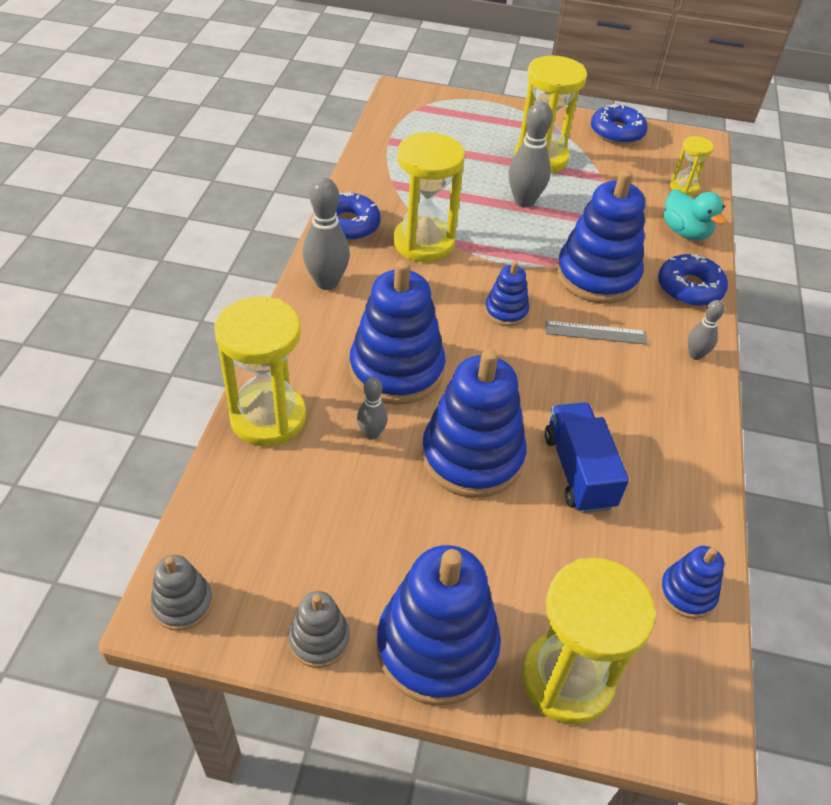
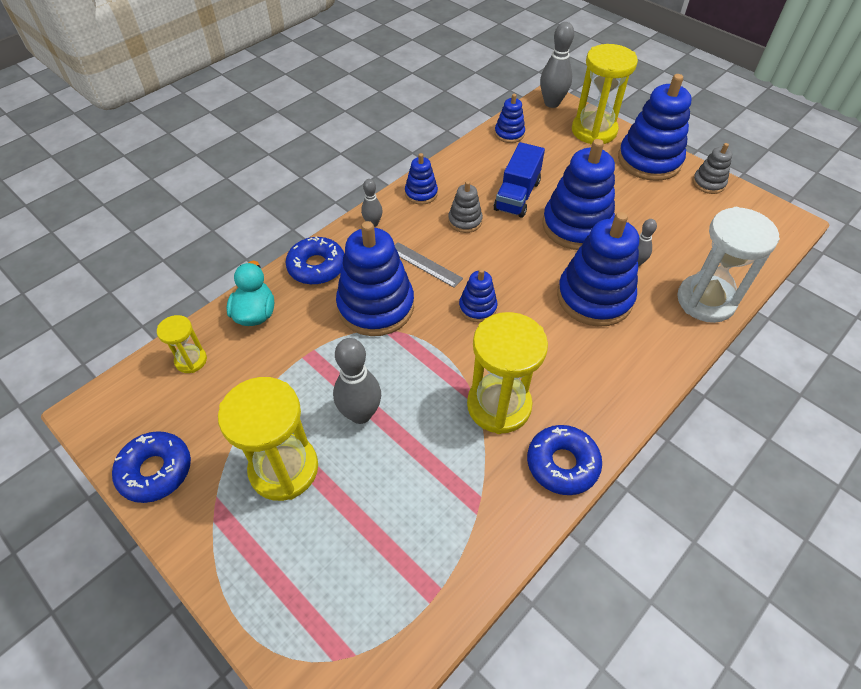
camera: 145 degrees left, 5 degrees up
(183, 603) = (781, 222): grey stacking toy -> grey stacking toy (465, 221)
(268, 417) = (705, 301): yellow hourglass -> white hourglass
(327, 282) = (615, 399): grey bowling pin -> grey bowling pin (552, 103)
(690, 418) = (421, 193): none -> blue stacking toy

